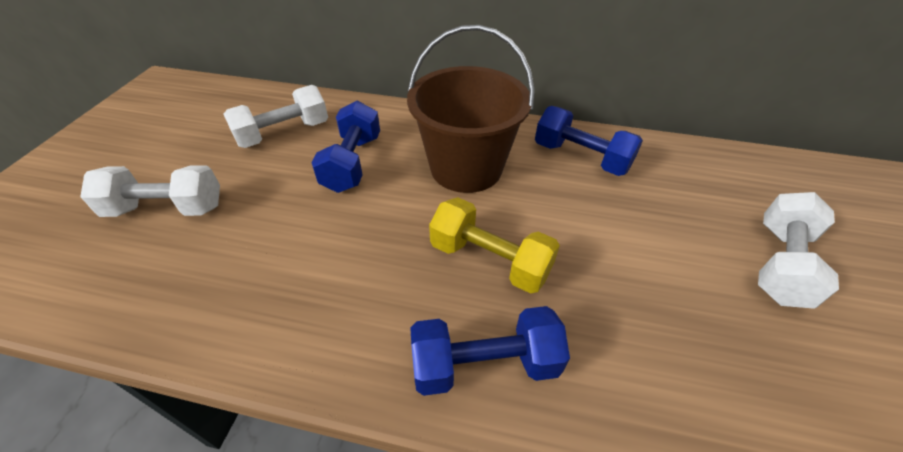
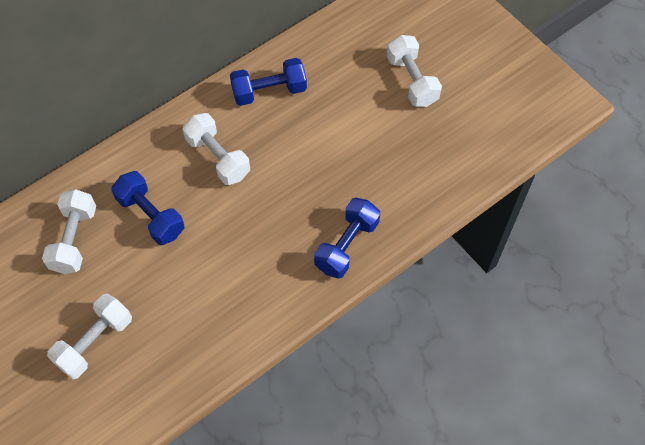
camera: 50 degrees left, 15 degrees up
(466, 168) = (218, 157): brown bucket -> white dumbbell
(490, 260) = (295, 199): yellow dumbbell -> none

